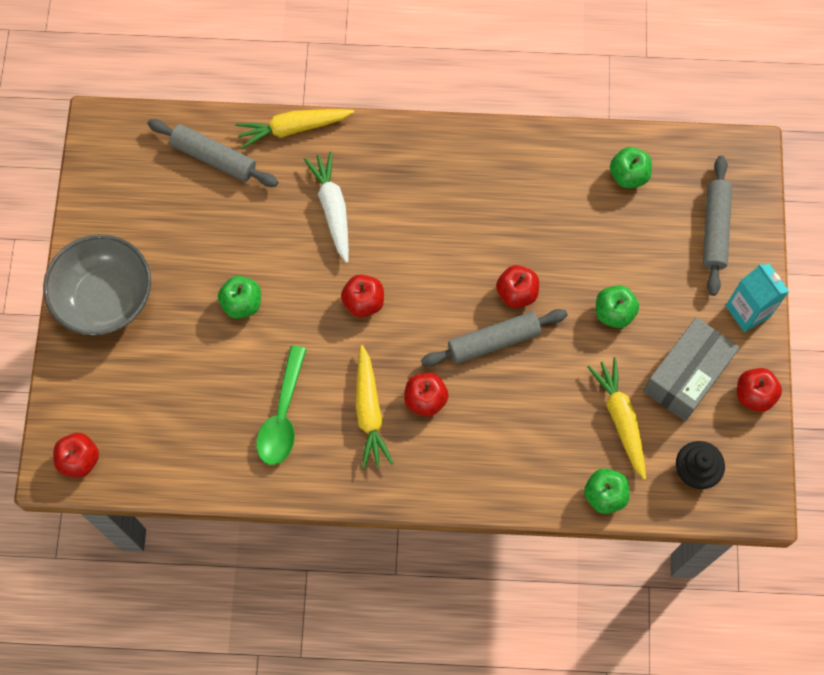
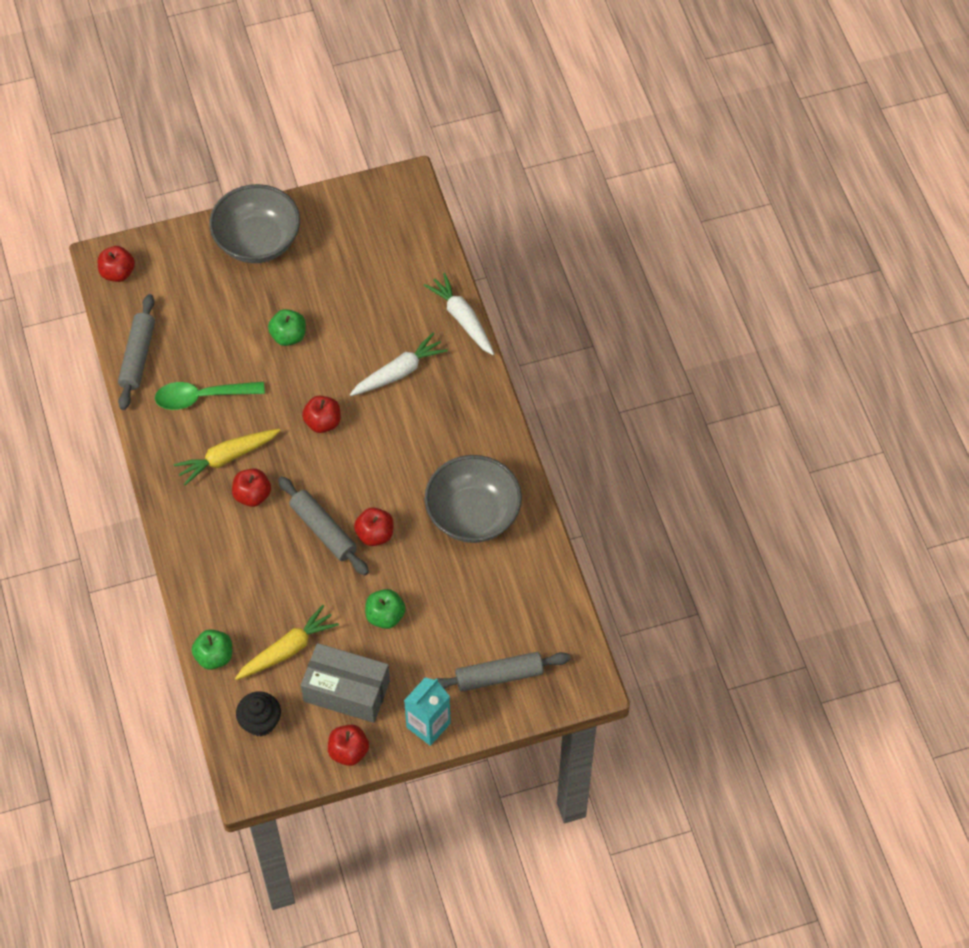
camera: 70 degrees right, 10 degrees down
(213, 158) = (411, 271): grey rolling pin -> grey rolling pin (137, 356)
(293, 128) = (462, 319): yellow carrot -> white carrot
(527, 194) = (473, 514): none -> grey bowl
(628, 175) = (524, 590): green apple -> none

